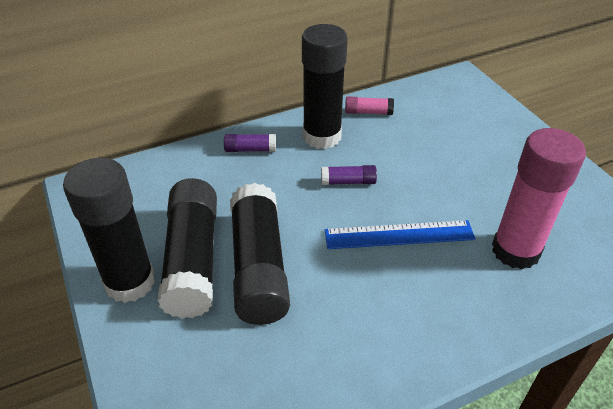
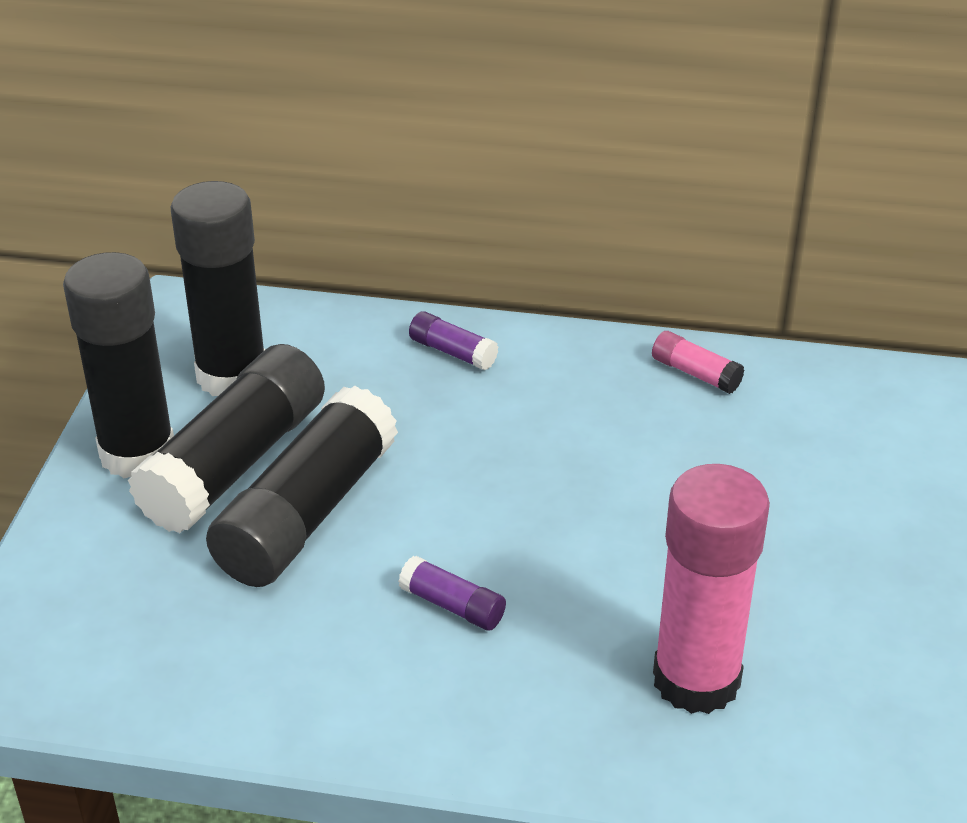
camera: 35 degrees right, 5 degrees down
(322, 136) = (579, 379): black glue stick -> black glue stick (232, 375)
(348, 182) = (547, 462): purple glue stick -> purple glue stick (452, 605)
(399, 234) = (542, 569): blue ruler -> none

